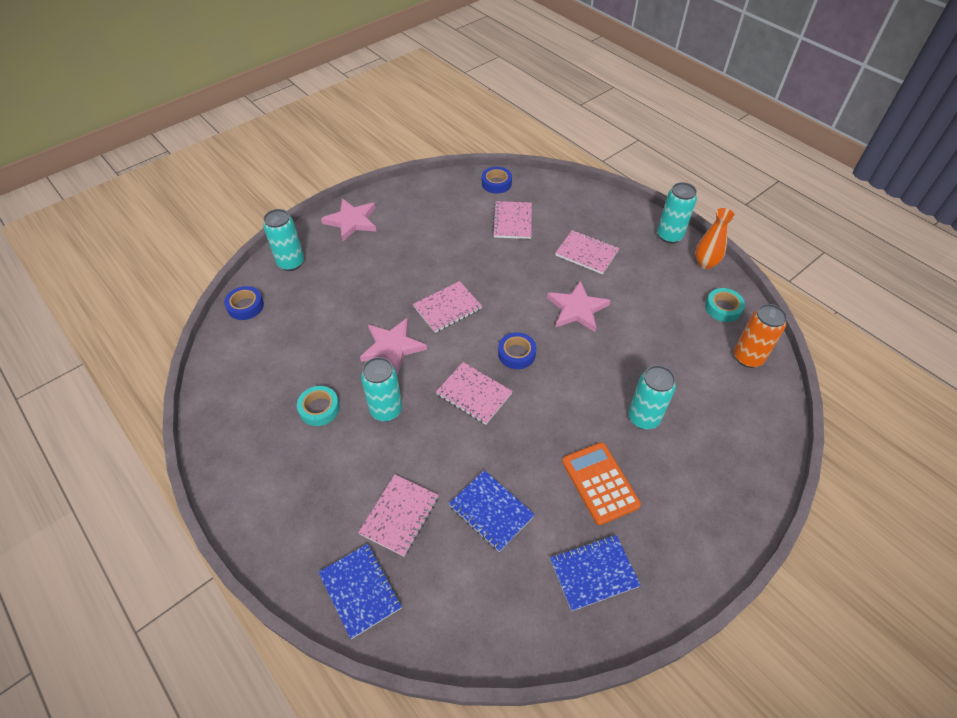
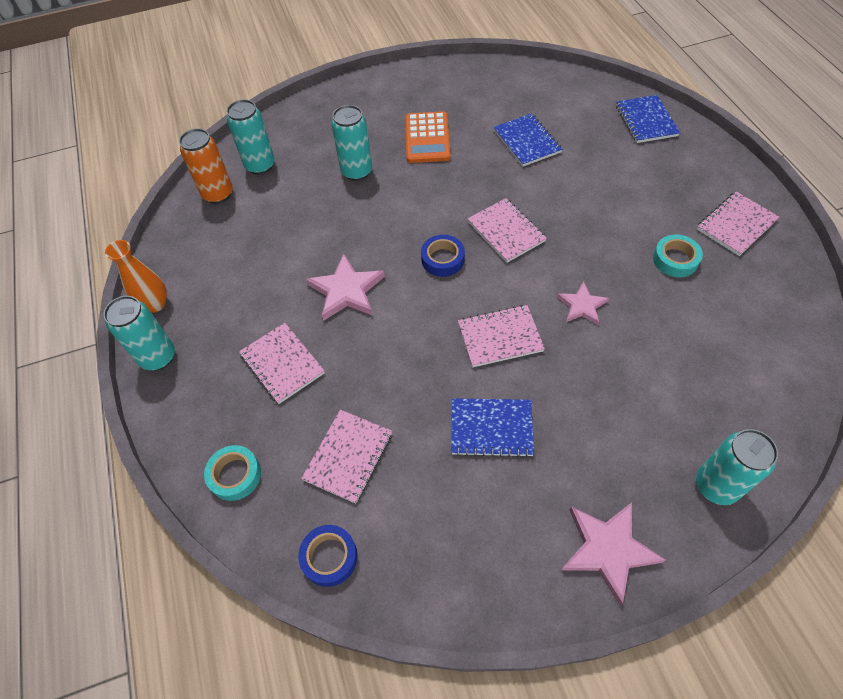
camera: 155 degrees left, 5 degrees up
(245, 306) = (781, 423): blue tape -> none
(386, 410) = (602, 240): turquoise can -> turquoise can (260, 165)
(392, 347) = (582, 306): pink star -> pink star, size x0.62
(399, 515) = (605, 156): pink notebook -> pink notebook (736, 225)
(593, 573) = (466, 93): blue notebook -> blue notebook (491, 428)
(723, 308) = (191, 246): turquoise tape -> turquoise tape (235, 475)

